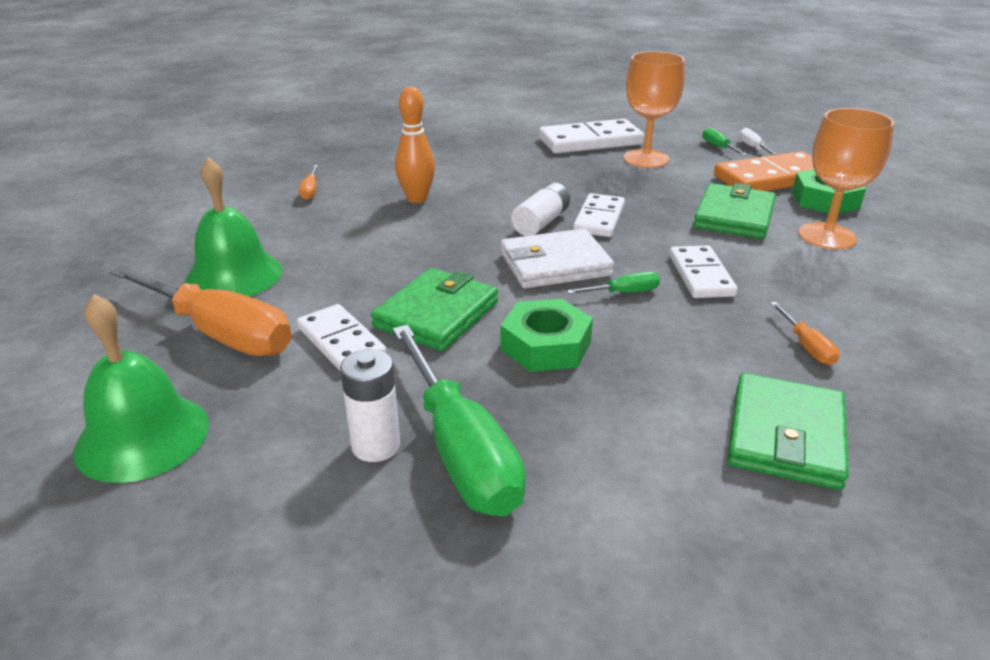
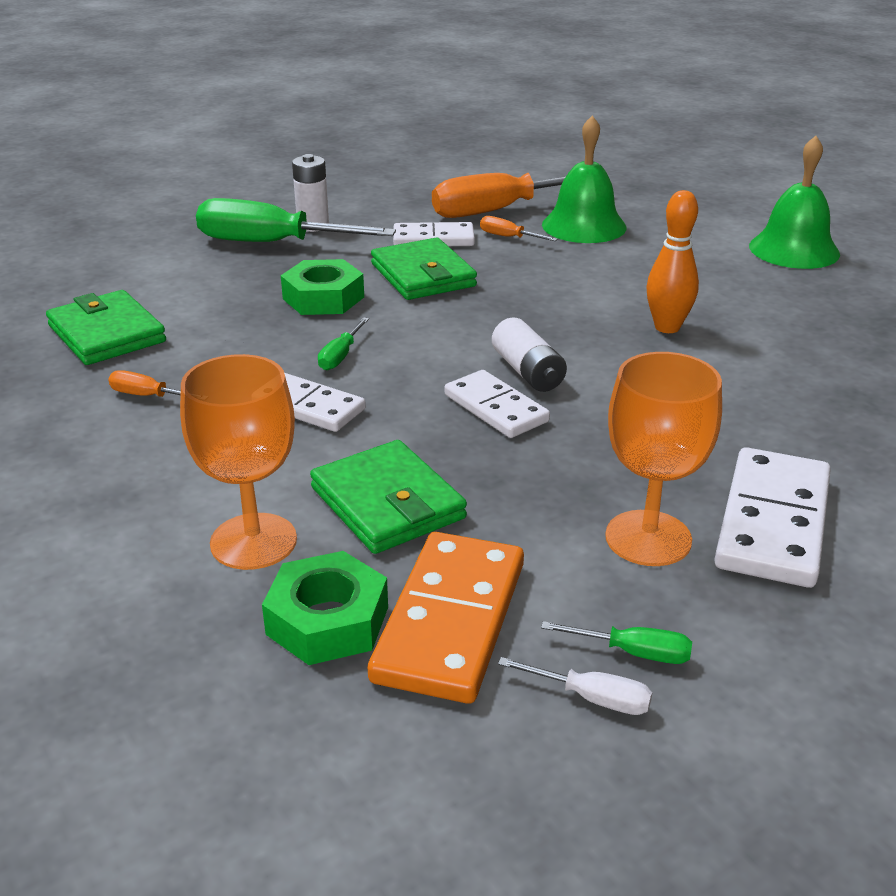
camera: 125 degrees right, 0 degrees up
(142, 436) = (413, 181): green bell -> green bell (794, 250)
(310, 191) = (745, 283): orange screwdriver -> orange screwdriver (508, 237)
(555, 264) = (432, 345): white wallet -> none

